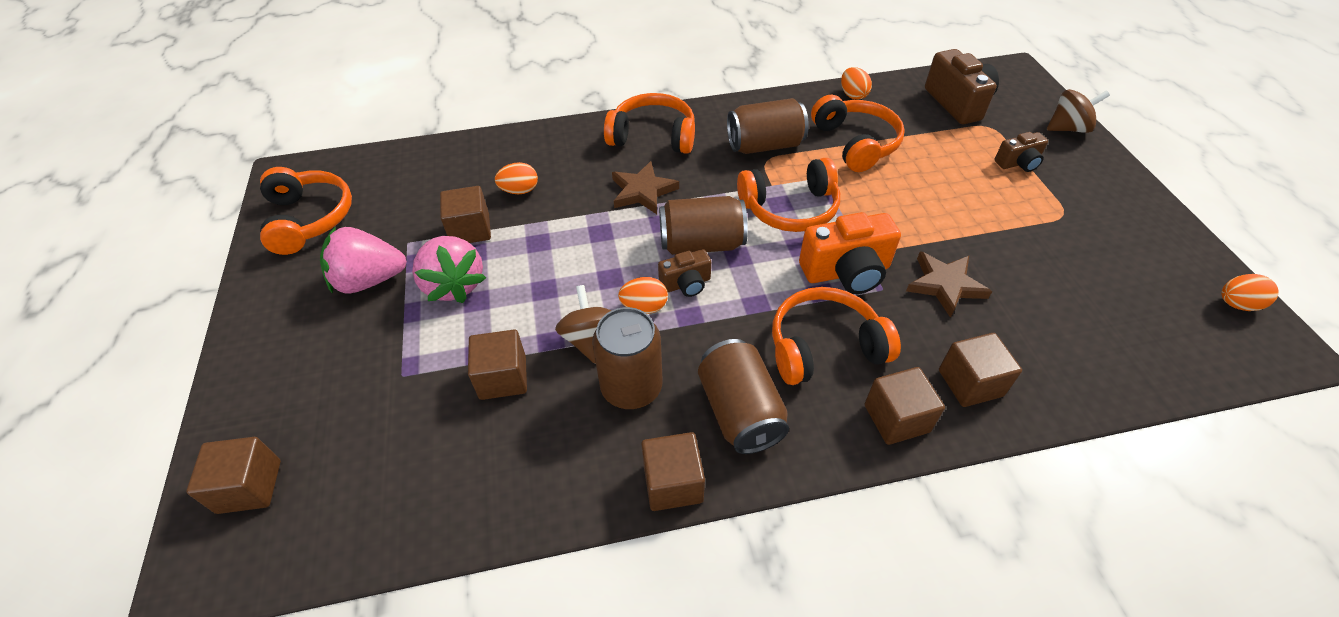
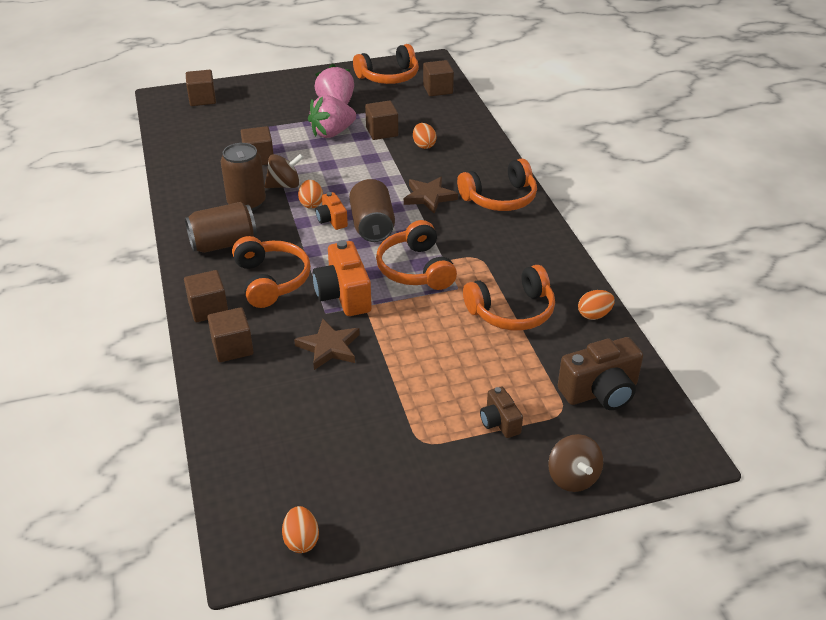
camera: 85 degrees right, 10 degrees down
(653, 136) = (500, 198): orange headphones -> orange headphones turned 60 degrees clockwise
(673, 483) = (179, 220): brown cube -> brown cube (438, 89)
(686, 284) = (332, 220): brown camera -> orange camera
(765, 145) = (498, 257): brown can -> none

